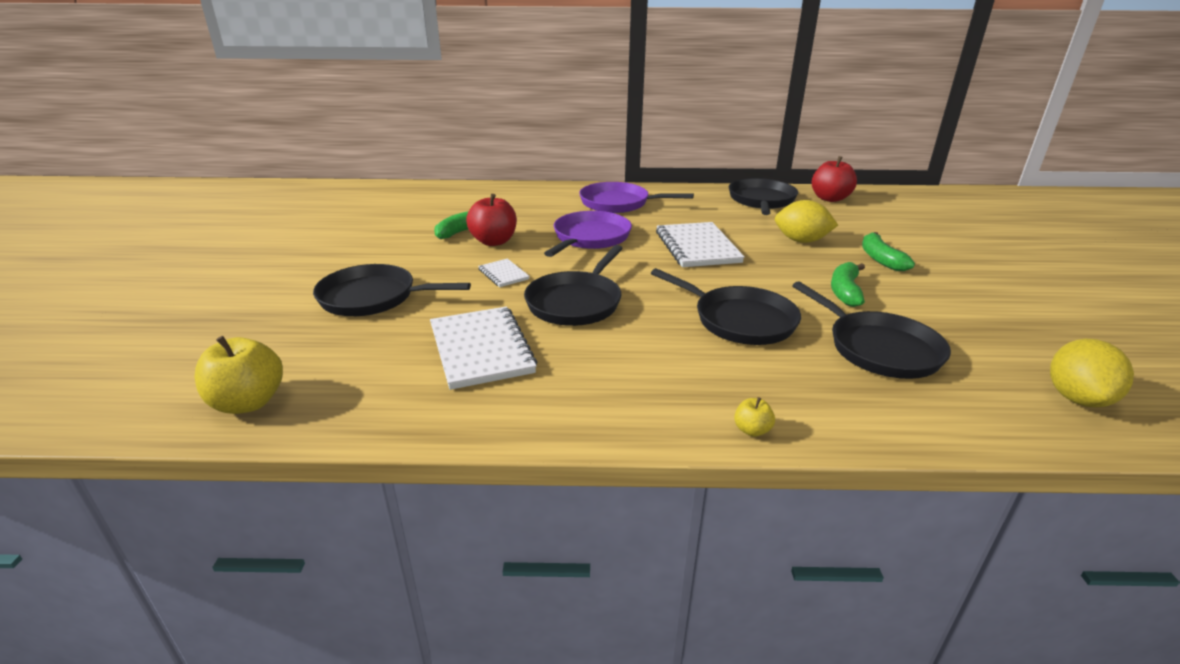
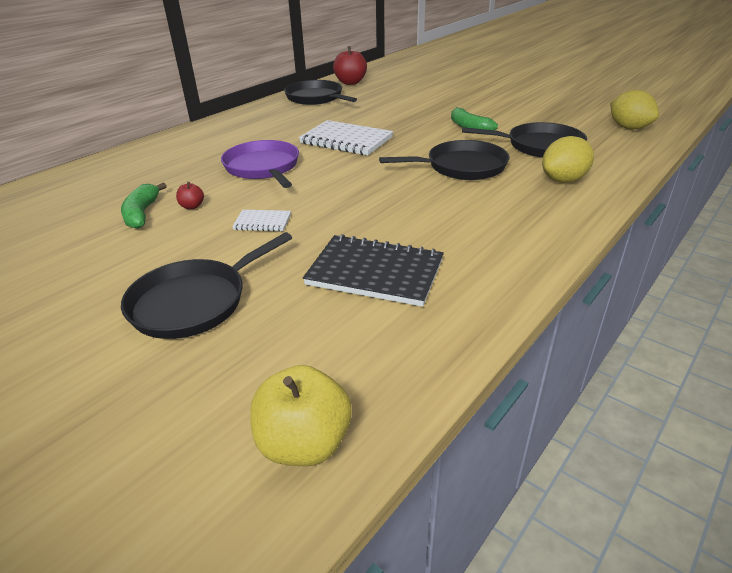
camera: 50 degrees left, 5 degrees up
(481, 349) = (375, 273): white notebook -> black notebook
(494, 241) = (192, 206): red apple -> red apple, size x0.48
(576, 302) = (358, 209): black pan -> none
(618, 203) = (225, 137): purple pan -> none
(752, 430) = (586, 212): yellow apple -> none
(801, 241) = (391, 111): yellow lemon -> yellow lemon (563, 180)
(880, 259) = (446, 104): green banana -> none

